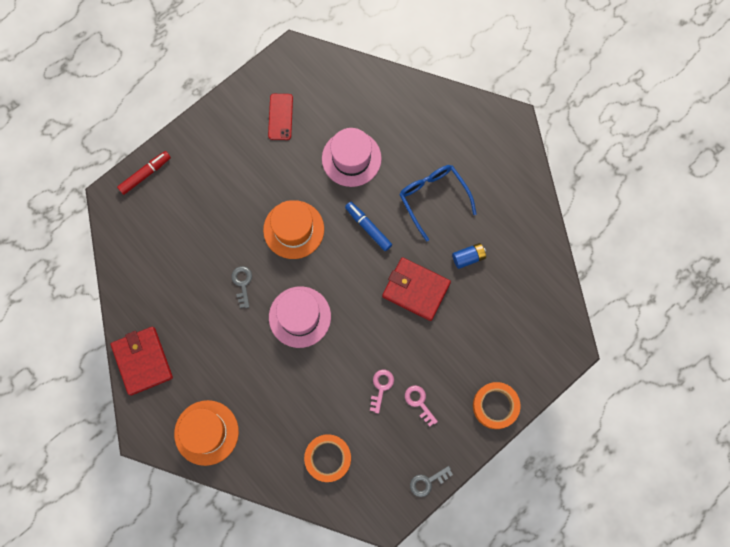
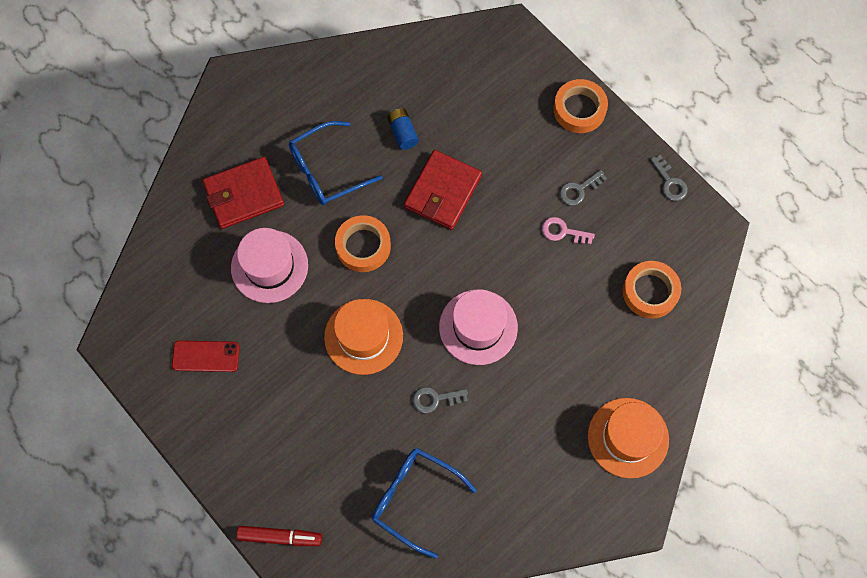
camera: 90 degrees left, 5 degrees down
(142, 361) = (540, 525): red wallet -> red wallet (244, 194)
(145, 174) = (279, 537): red marker -> red marker turned 135 degrees clockwise
(167, 268) = (414, 498): none -> blue glasses
(368, 228) = (363, 246): blue marker -> orange tape
(419, 402) = (579, 190): pink key -> grey key

